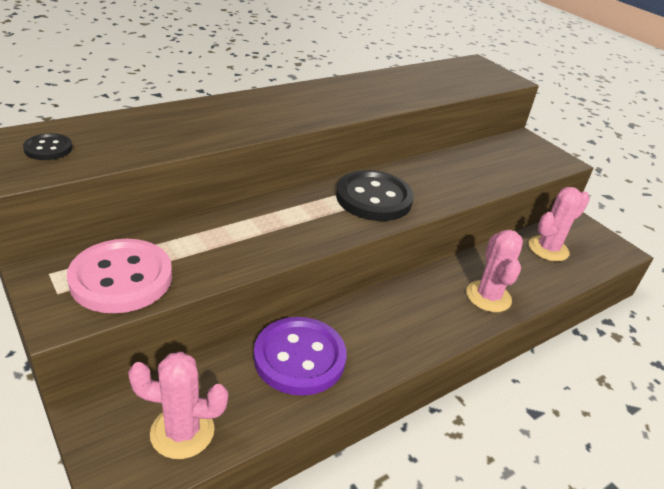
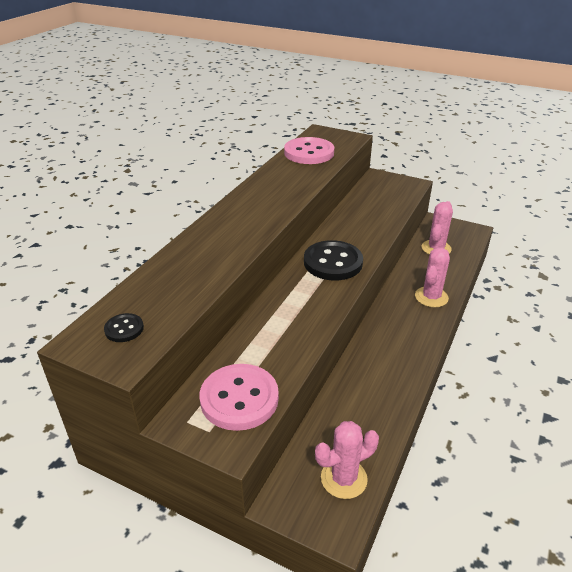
camera: 25 degrees left, 0 degrees up
(299, 358) = (364, 394): purple button -> none
(438, 76) = (309, 153): none -> pink button
(488, 296) = (431, 297): pink cactus -> pink cactus turned 60 degrees clockwise

